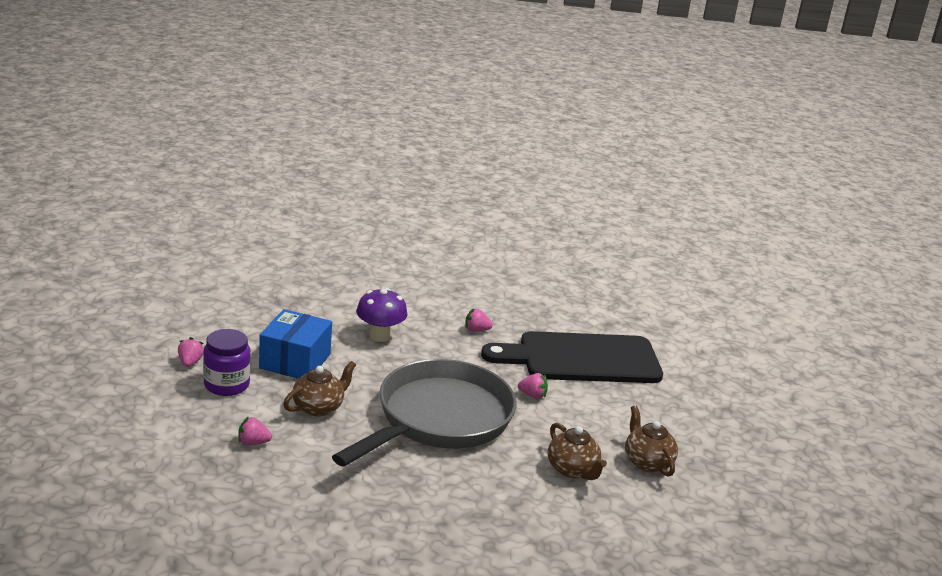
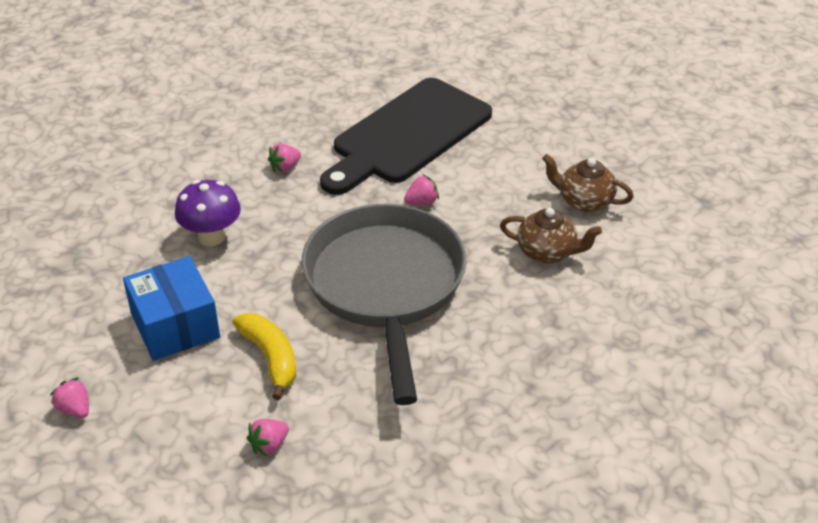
camera: 40 degrees left, 15 degrees up
(226, 385) = (150, 404): purple jar -> none
(318, 407) = (271, 358): brown teapot -> yellow banana

